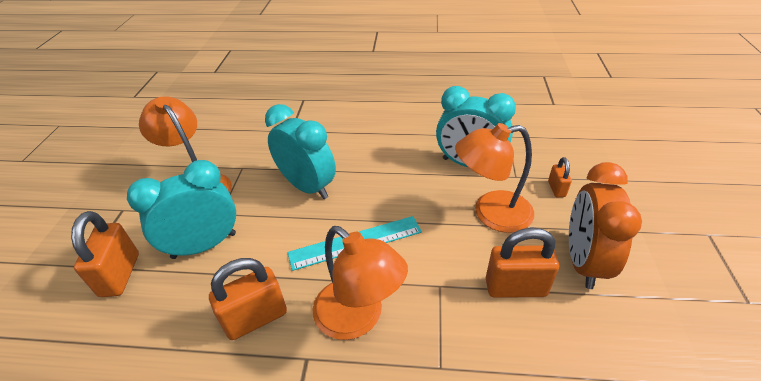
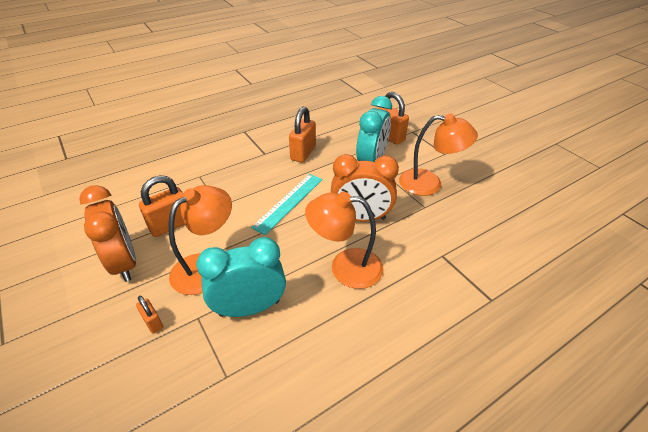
camera: 140 degrees right, 0 degrees up
(307, 186) = (360, 218): turquoise clock -> orange clock
(358, 318) = (253, 174): orange lamp -> orange lamp (345, 267)

